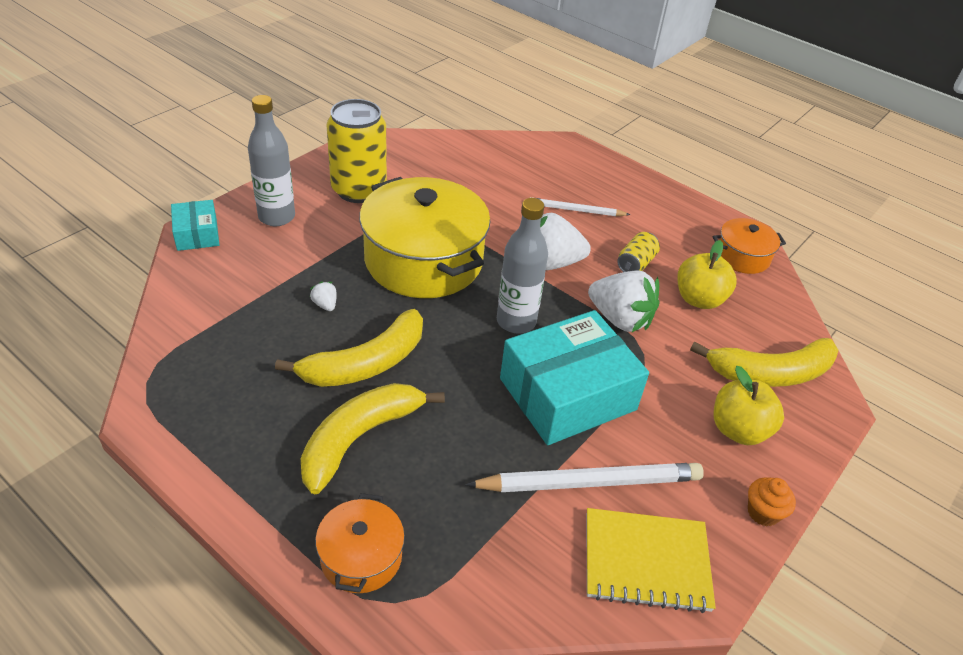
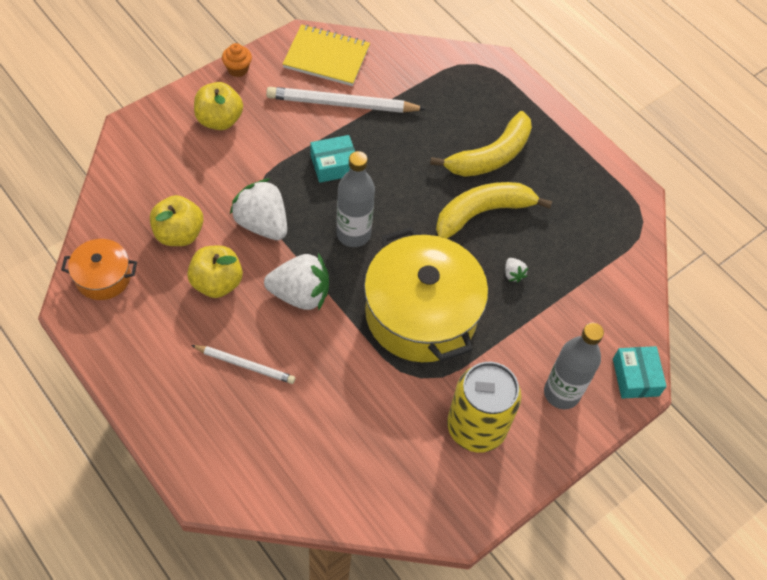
camera: 170 degrees left, 15 degrees up
(361, 557) = (493, 87): orange pot -> none
(567, 394) = (334, 165): turquoise box -> turquoise box, size x0.50
(635, 263) = (217, 283): yellow can -> yellow apple
(769, 373) = (164, 158): yellow banana -> none

